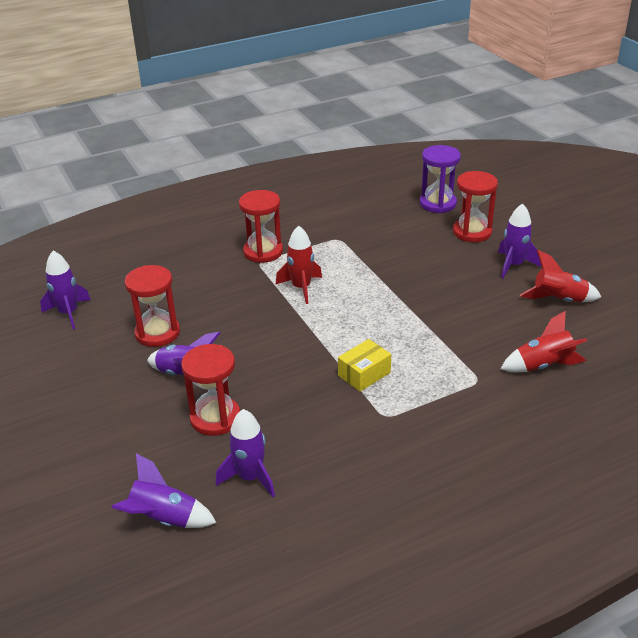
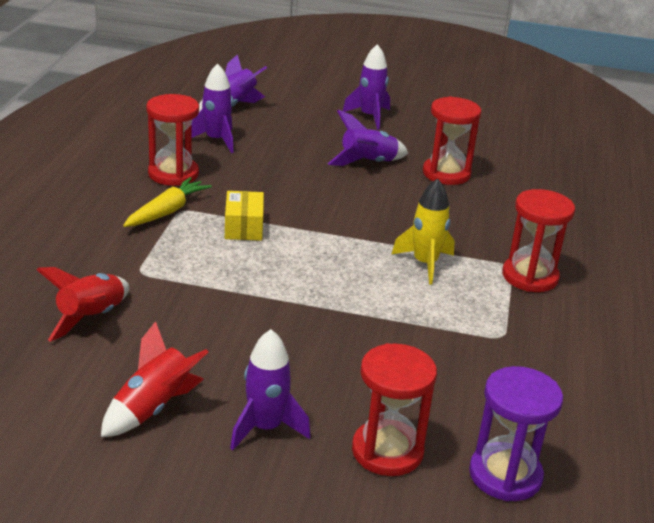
camera: 125 degrees right, 5 degrees down
(68, 313) = (531, 153): purple rocket -> purple rocket (370, 117)
(215, 418) = (297, 153): red hourglass -> red hourglass (173, 174)
(301, 288) = (425, 264): red rocket -> yellow rocket
(397, 420) = (167, 211): none -> yellow carrot

